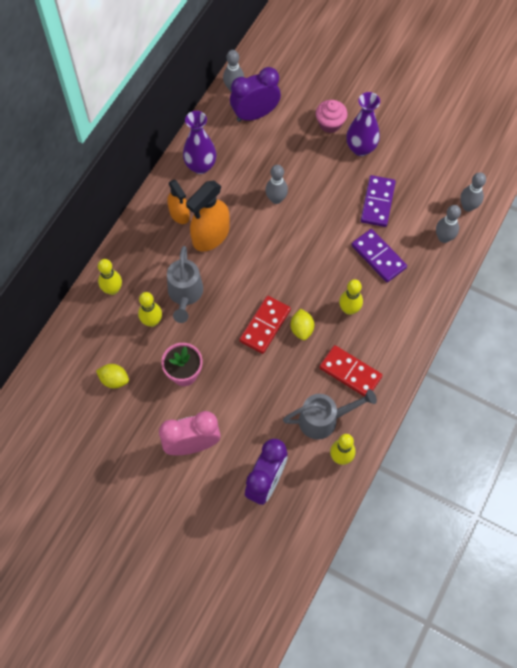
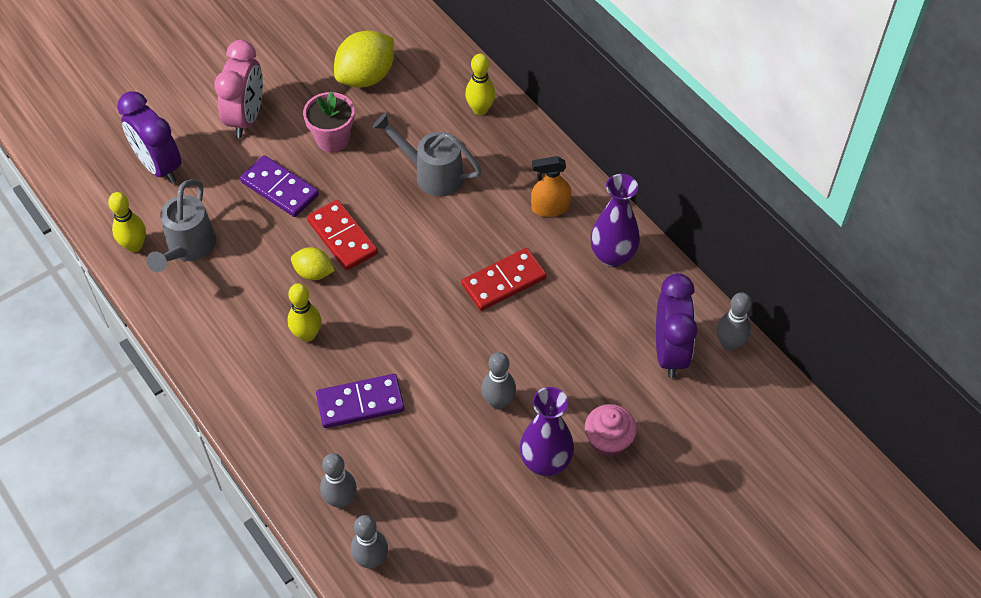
camera: 115 degrees right, 10 degrees down
(114, 380) = (366, 77): yellow lemon -> yellow lemon, size x1.80
(152, 321) = (416, 132): yellow bowling pin -> none
(211, 235) = (500, 229): orange spray bottle -> none
(276, 199) = (515, 321): grey bowling pin -> grey bowling pin (498, 402)
(350, 372) = (225, 299): red domino -> red domino (504, 281)
(377, 202) = (444, 442): purple domino -> purple domino (279, 189)

